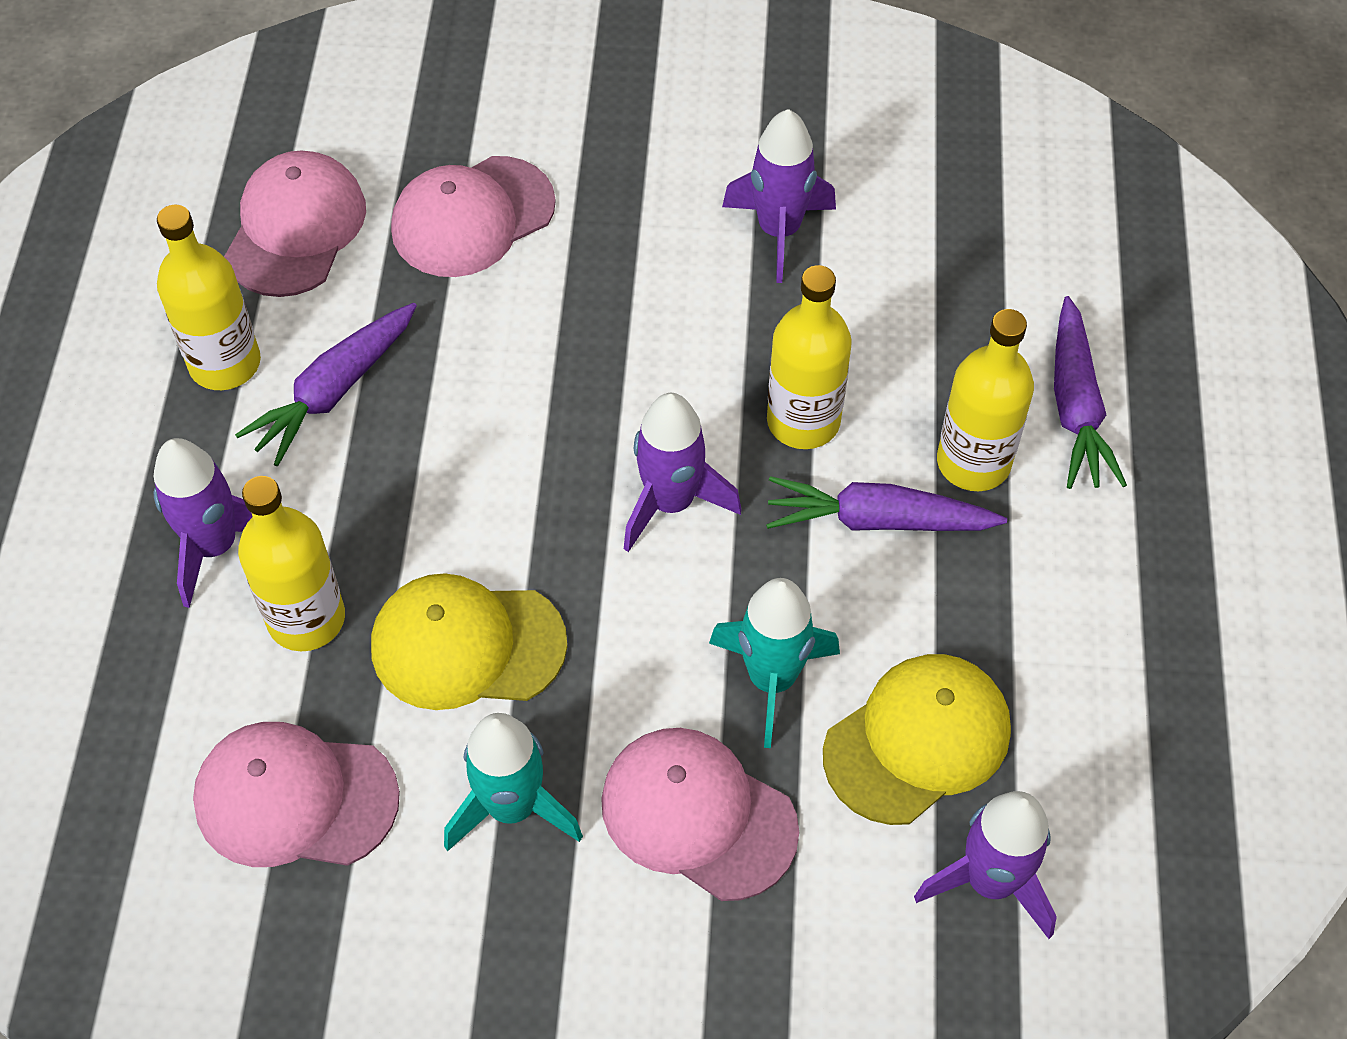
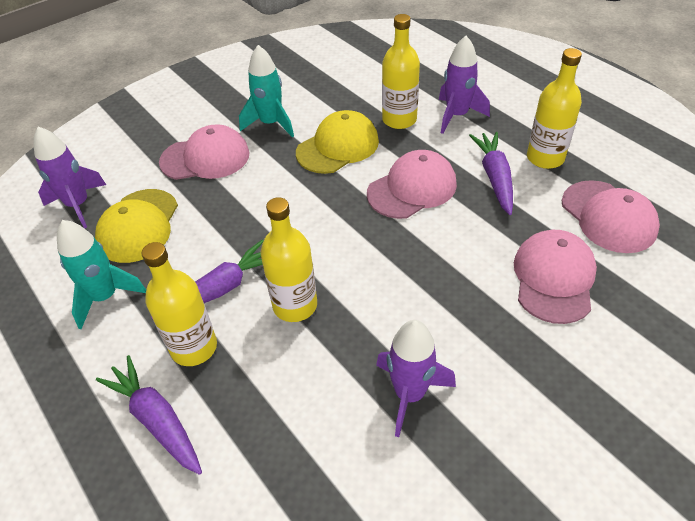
camera: 140 degrees right, 10 degrees down
(295, 798) = (340, 87): pink cap -> pink cap (412, 188)
(671, 502) = (318, 233): purple rocket -> none
(772, 679) = (215, 207): turquoise rocket -> turquoise rocket (105, 297)

